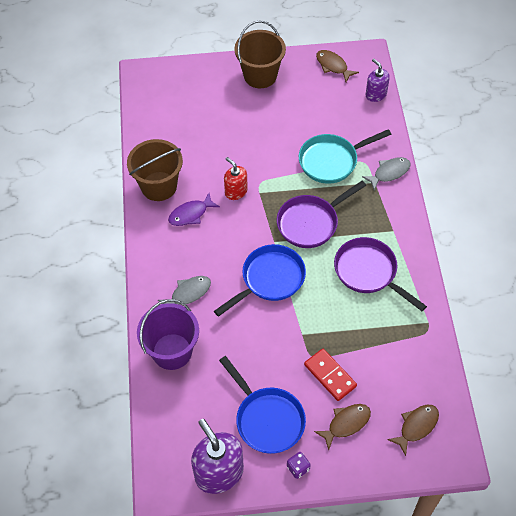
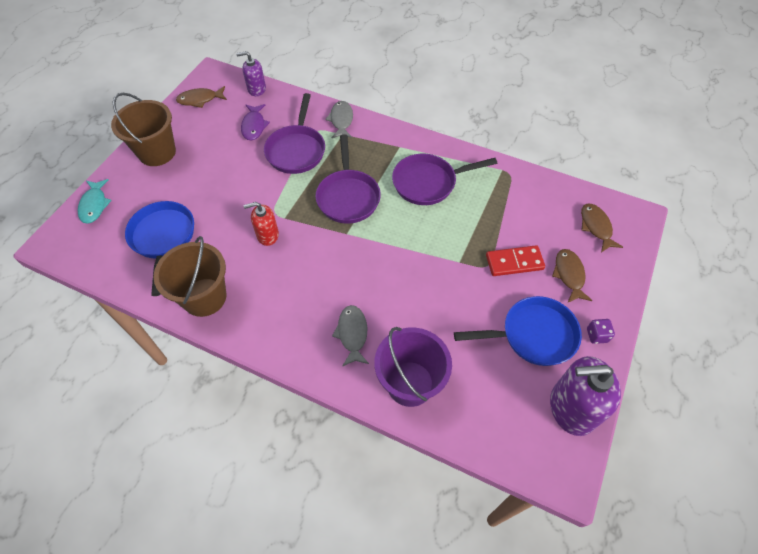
camera: 60 degrees left, 0 degrees up
(187, 73) = (94, 205): none -> turquoise fish
(190, 214) = (261, 285): purple fish -> purple fish (254, 126)
(270, 279) = (385, 257): blue pan -> blue pan (163, 238)
(331, 161) = (296, 150): turquoise pan -> purple pan

